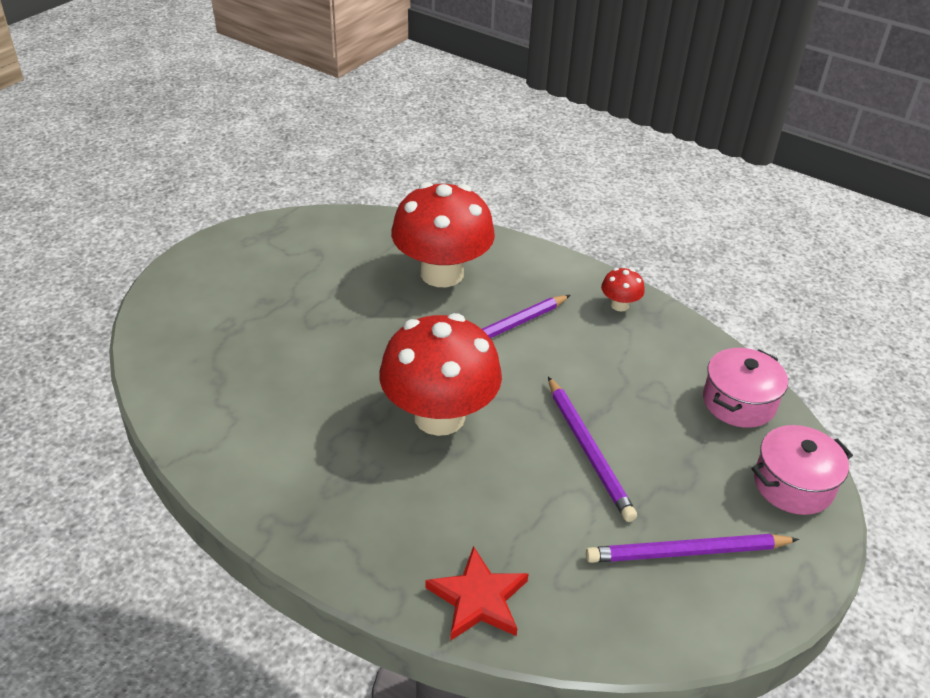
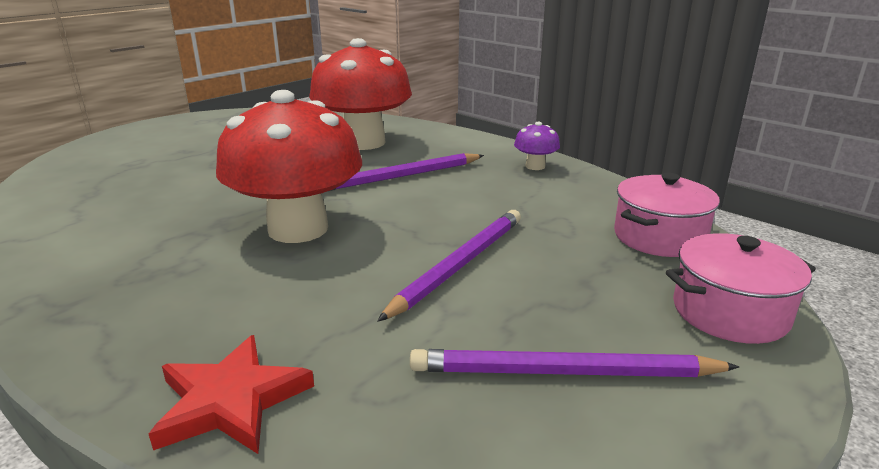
camera: 10 degrees right, 15 degrees down
(588, 450) = (459, 265): purple pencil -> purple pencil turned 135 degrees counterclockwise
(619, 305) = (535, 166): red mushroom -> purple mushroom

